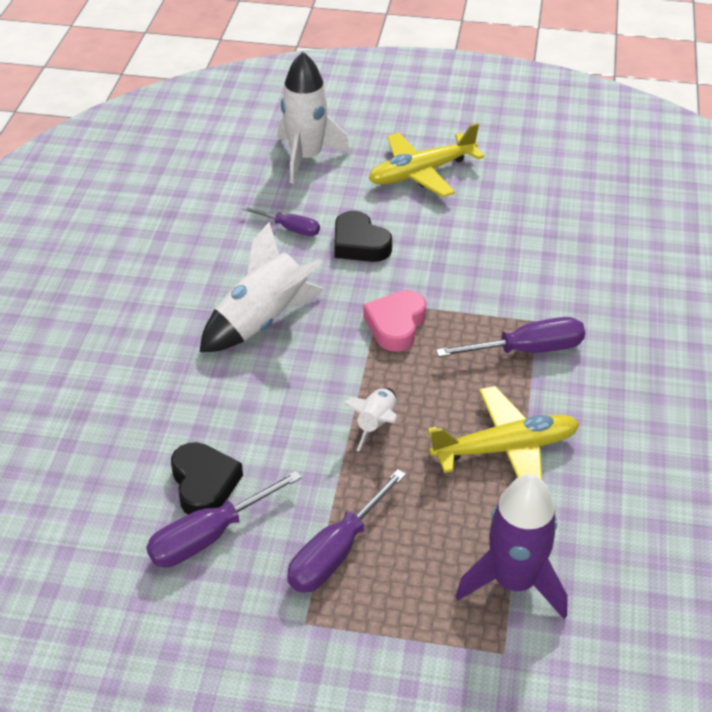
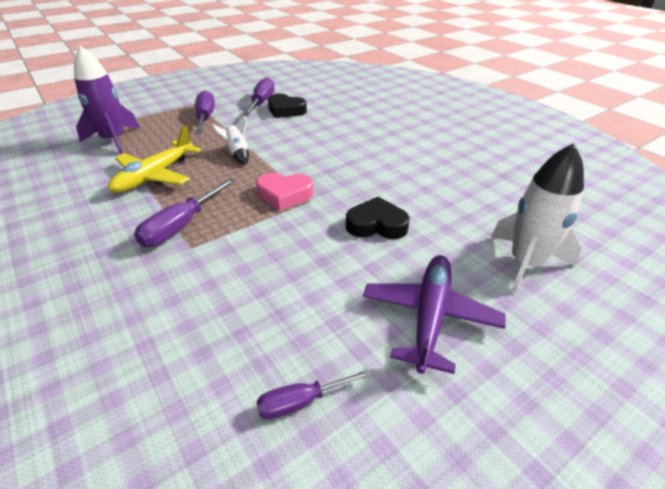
camera: 135 degrees right, 5 degrees down
(262, 321) = (357, 160): white rocket -> none
(290, 228) = (432, 207): purple screwdriver -> purple screwdriver (301, 401)
(396, 325) = (284, 195): pink heart -> pink heart turned 120 degrees clockwise
(421, 173) = (429, 317): yellow plane -> purple plane

